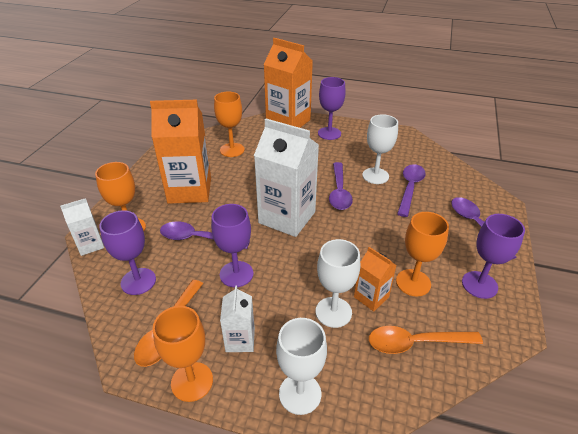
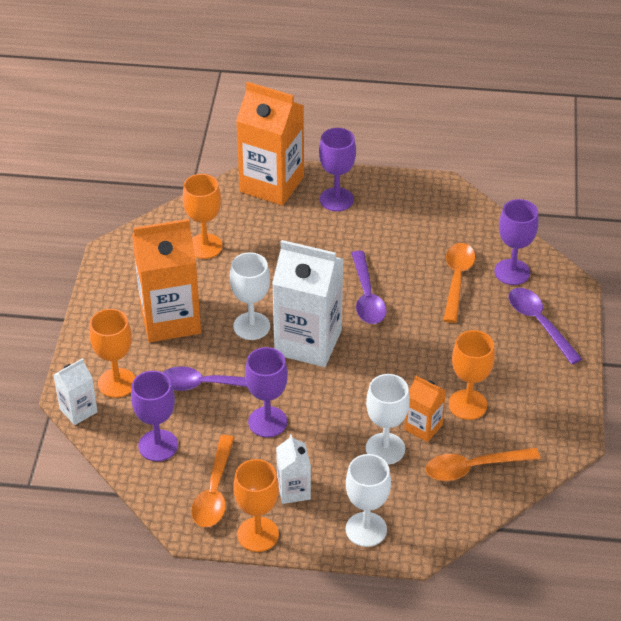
camera: 10 degrees left, 5 degrees up
(375, 176) = (410, 265): white goblet -> white goblet (251, 326)
(410, 188) = (457, 280): purple spoon -> orange spoon
(479, 285) = (540, 397): purple goblet -> purple goblet (512, 272)

